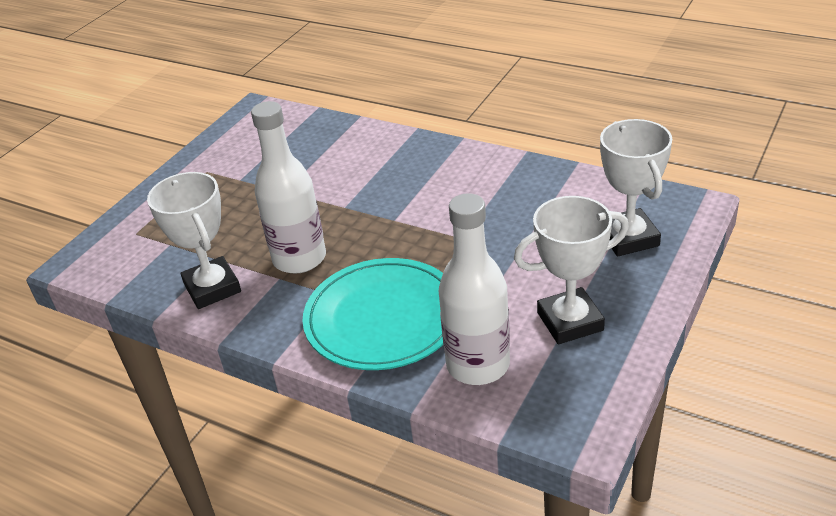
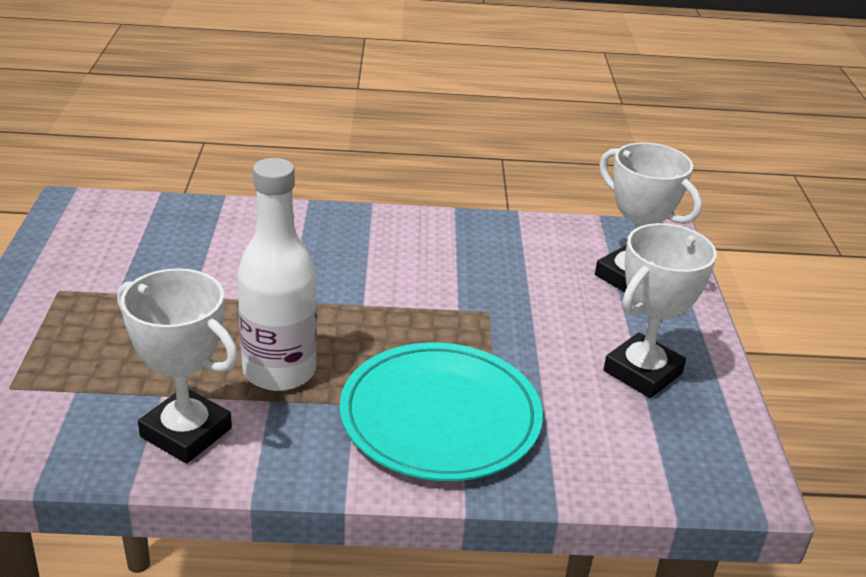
camera: 35 degrees left, 5 degrees down
(478, 365) = (587, 441): white bottle -> none

